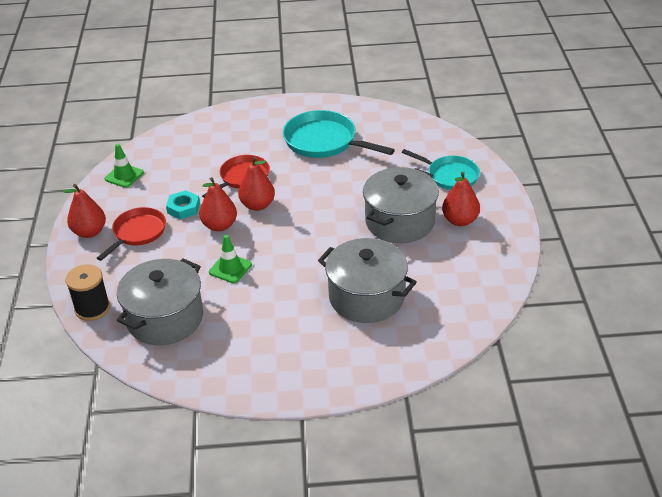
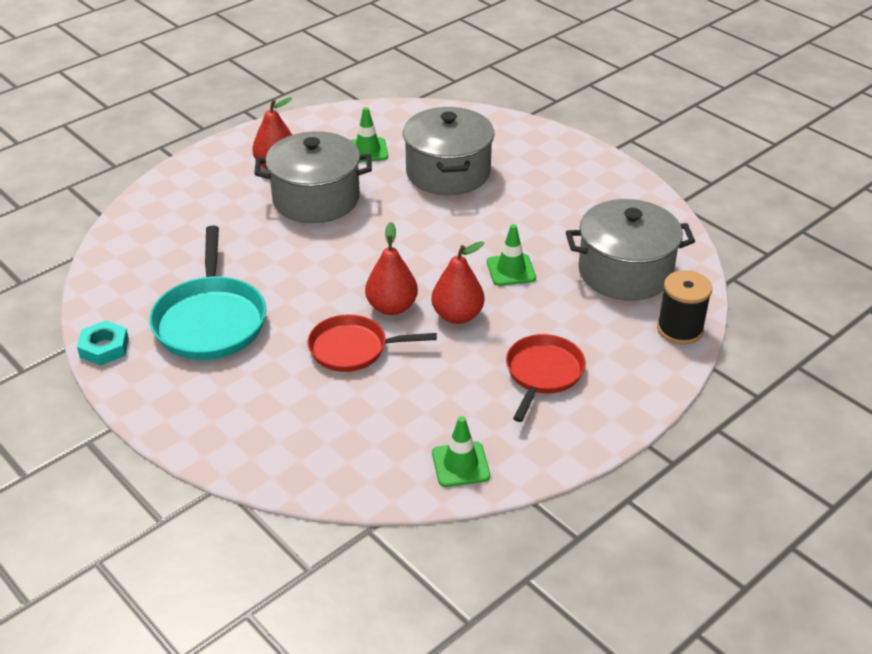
camera: 130 degrees left, 0 degrees up
(89, 232) = (590, 417): red pear -> none
(137, 233) = (543, 373): red pan -> red pan turned 120 degrees clockwise
(183, 208) = (461, 363): turquoise nut -> turquoise nut (104, 348)
(438, 271) = (367, 150): none -> green traffic cone
(450, 175) = (201, 199): turquoise pan -> none

